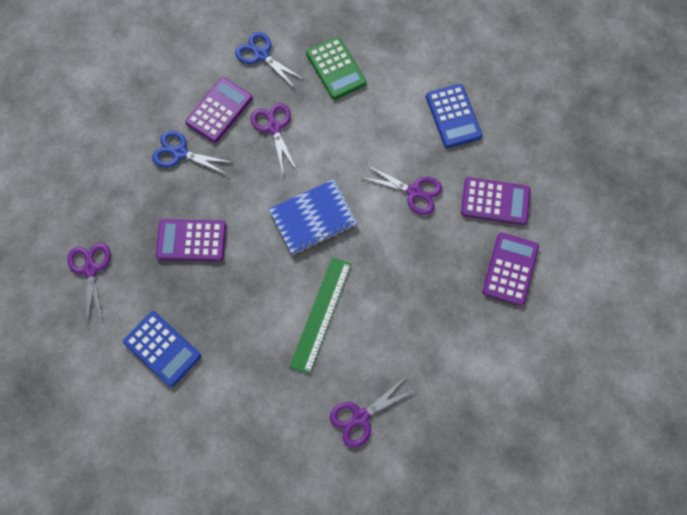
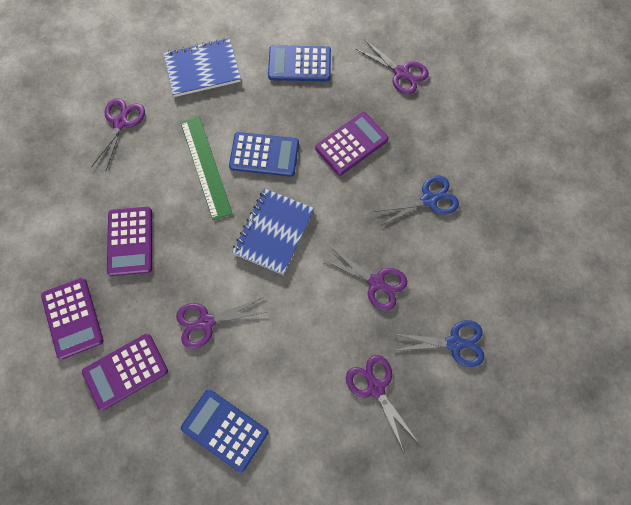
camera: 140 degrees right, 0 degrees up
(219, 110) = (436, 260): purple calculator -> purple calculator (130, 241)
(248, 415) = (202, 69): none -> blue notebook
(266, 287) = (264, 154): none -> blue calculator
(336, 68) = (375, 388): green calculator -> purple scissors

